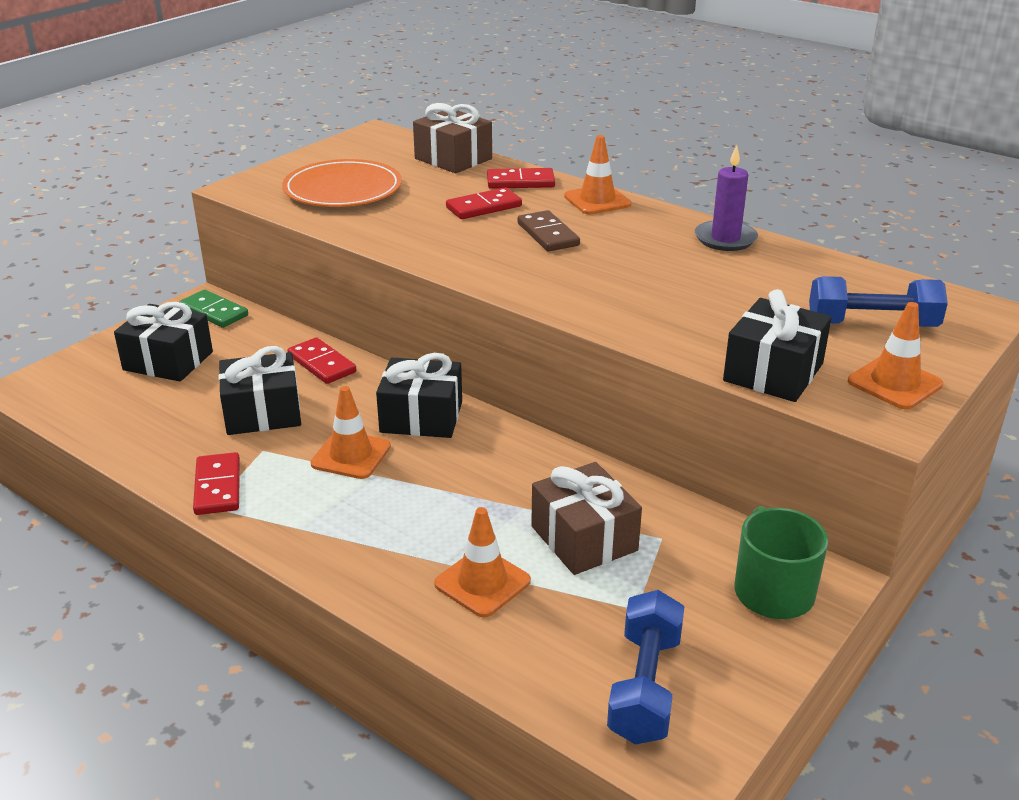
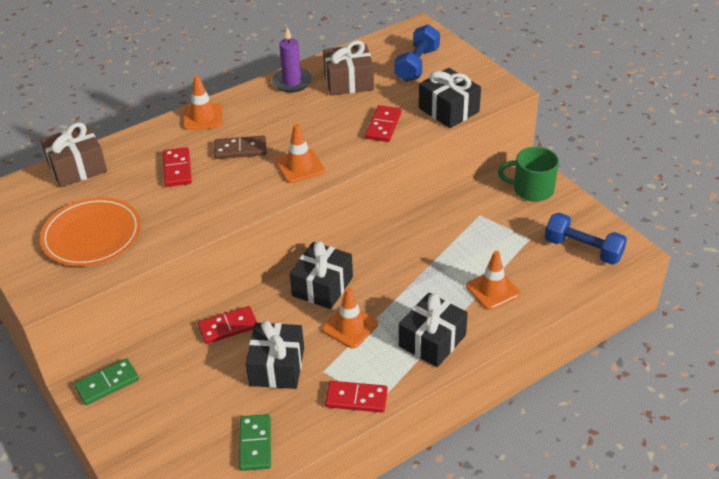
camera: 70 degrees left, 10 degrees up
(132, 425) = (255, 444): none -> green domino
(168, 361) = (171, 418): black gift -> black gift (432, 341)
(520, 182) = (146, 144): red domino -> red domino (383, 125)
(584, 538) = (470, 243): brown gift -> brown gift (349, 82)
(894, 383) = (474, 77): orange traffic cone -> orange traffic cone (300, 166)

